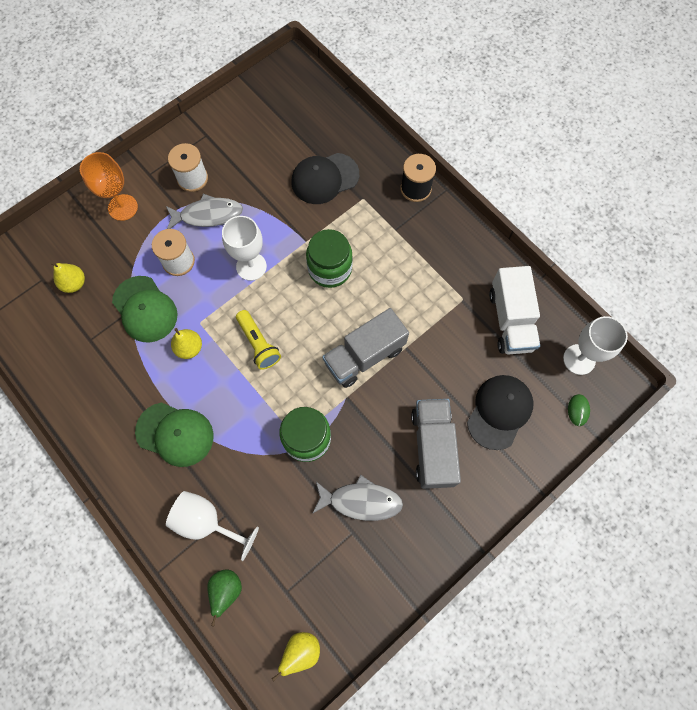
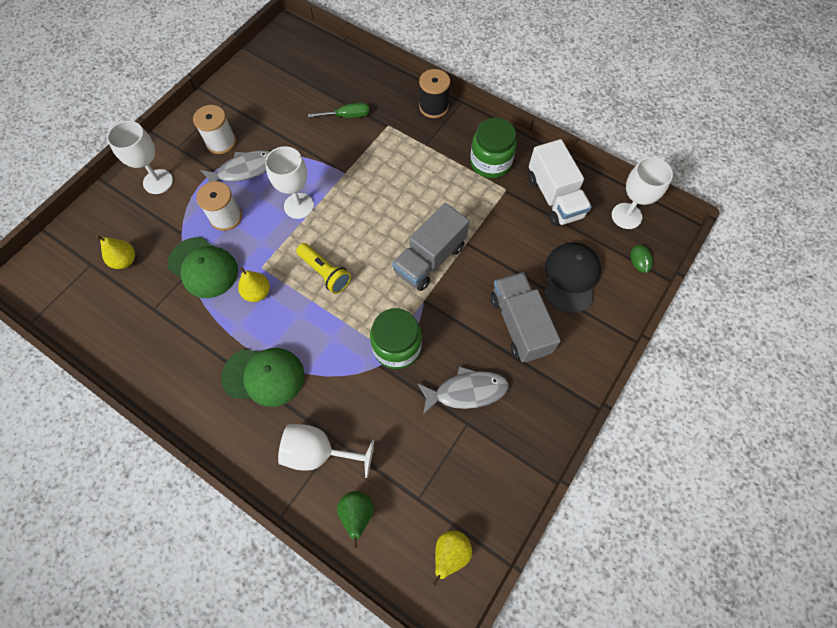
camera: 15 degrees left, 5 degrees down
(123, 207) = (158, 181): orange goblet -> white goblet
(324, 178) = (347, 116): black cap -> green screwdriver
(330, 269) = (374, 191): green jar -> green jar (490, 162)

